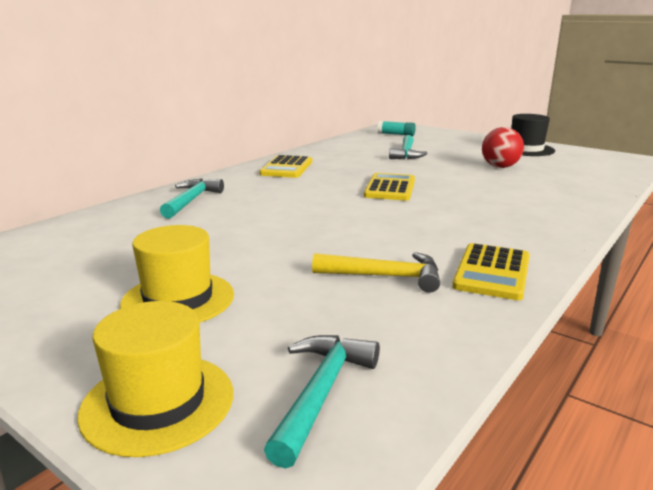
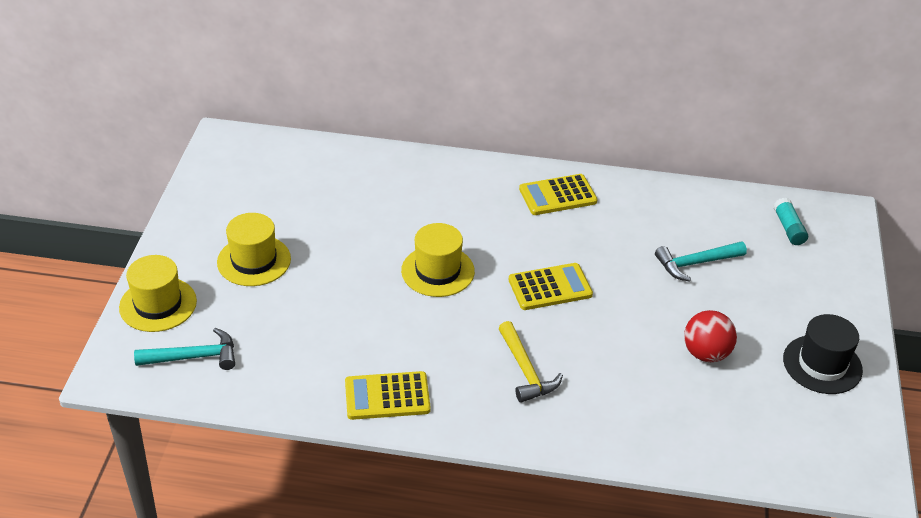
camera: 60 degrees right, 20 degrees up
(191, 200) = (418, 181): turquoise hammer -> none
(324, 217) = (438, 271): none -> yellow hat
(384, 276) = (343, 341): yellow hammer -> yellow hammer (525, 370)

